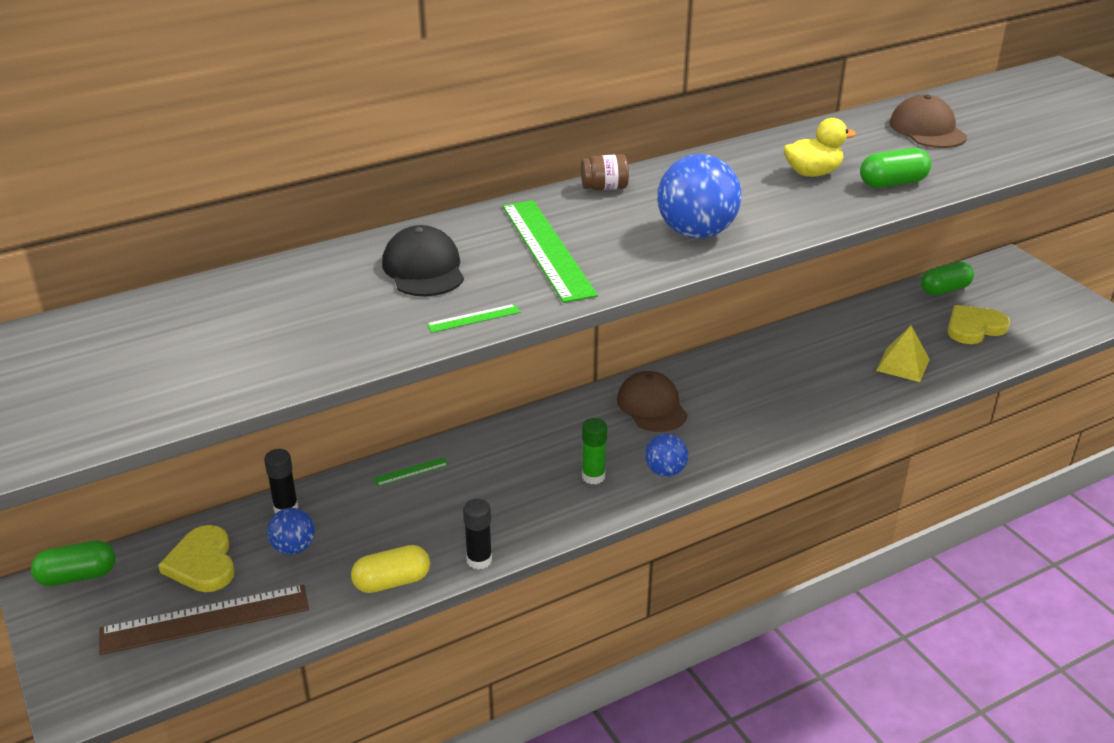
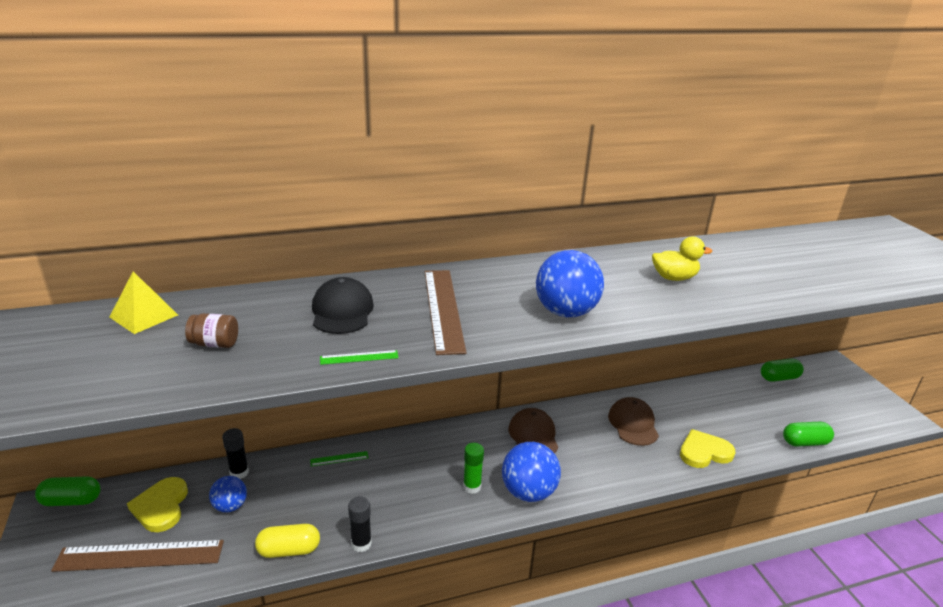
camera: 10 degrees right, 5 degrees down
(547, 249) = (443, 309): green ruler -> brown ruler
(604, 187) = (507, 268): brown jar -> brown jar (215, 344)
(665, 471) = (528, 492): blue ball -> blue ball, size x1.72
(892, 183) = (738, 294): green capsule -> green capsule (805, 442)
(903, 365) = (736, 433): yellow pyramid -> yellow pyramid (144, 316)
(927, 130) = (774, 256): brown cap -> brown cap (633, 424)
(974, 327) = (798, 411): yellow heart -> yellow heart (704, 452)

